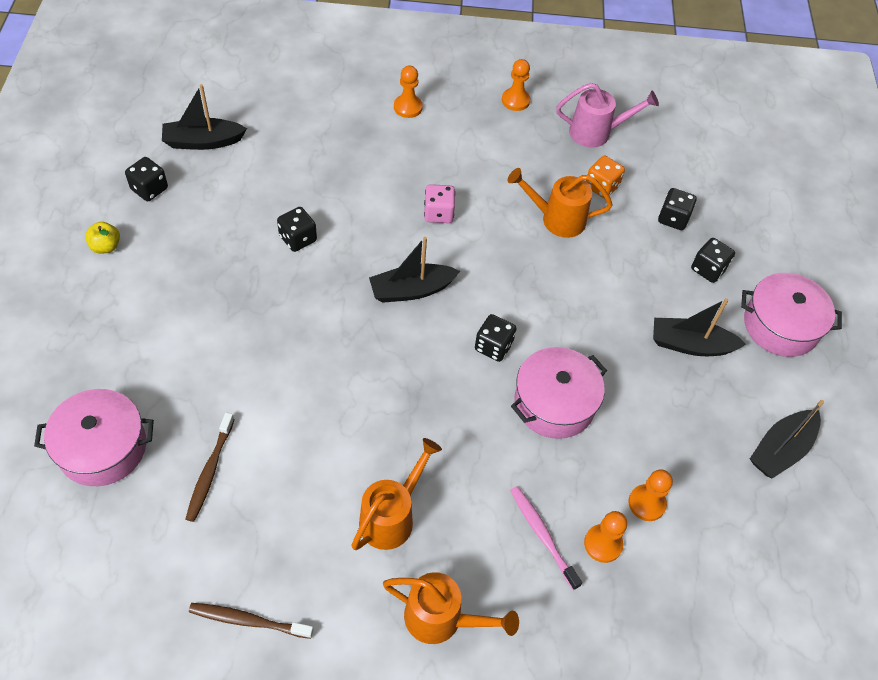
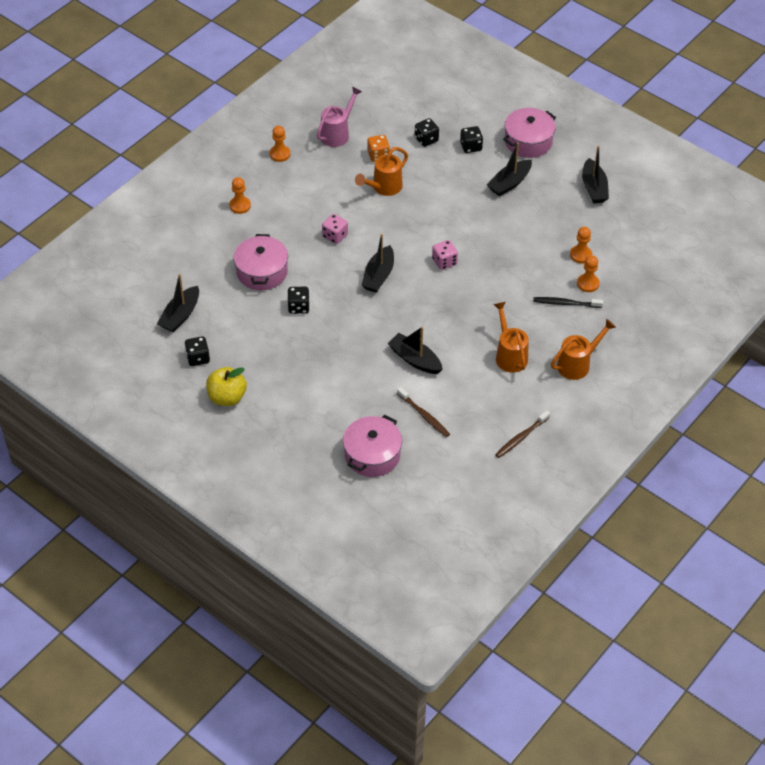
camera: 50 degrees left, 5 degrees down
(106, 246) = (227, 397): yellow apple -> yellow apple, size x1.73
(301, 406) = (415, 359): none -> black boat
(493, 346) = (444, 262): black dice -> pink dice
(542, 535) = (565, 303): pink toothbrush -> black toothbrush
(554, 403) = (498, 257): pink pot -> pink pot (262, 272)

